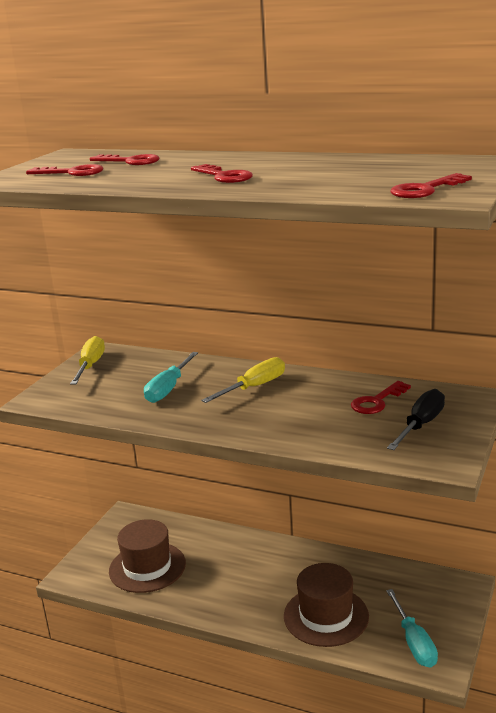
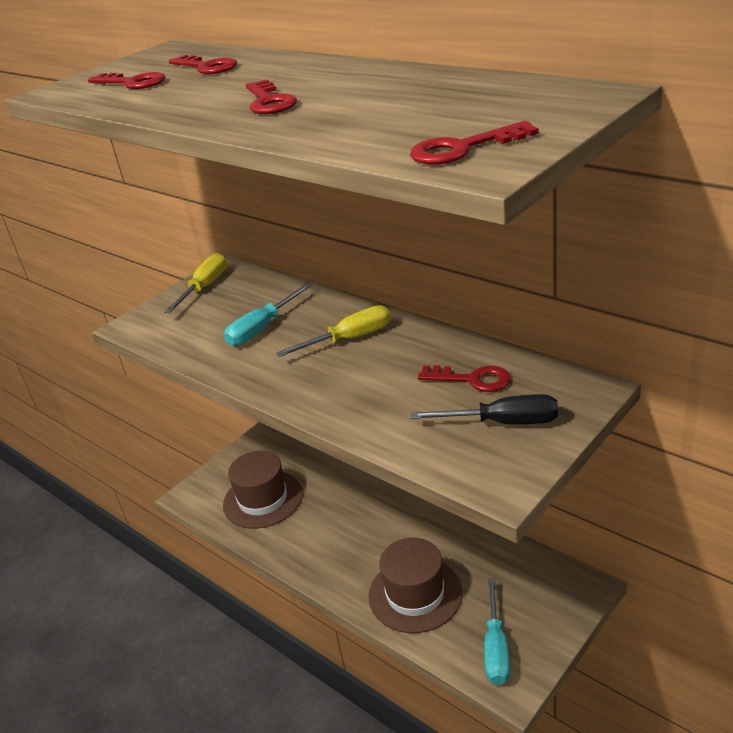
camera: 20 degrees right, 10 degrees up
(377, 401) = (472, 379): red key -> red key turned 135 degrees counterclockwise
(420, 425) = (503, 422): black screwdriver -> black screwdriver turned 45 degrees clockwise

